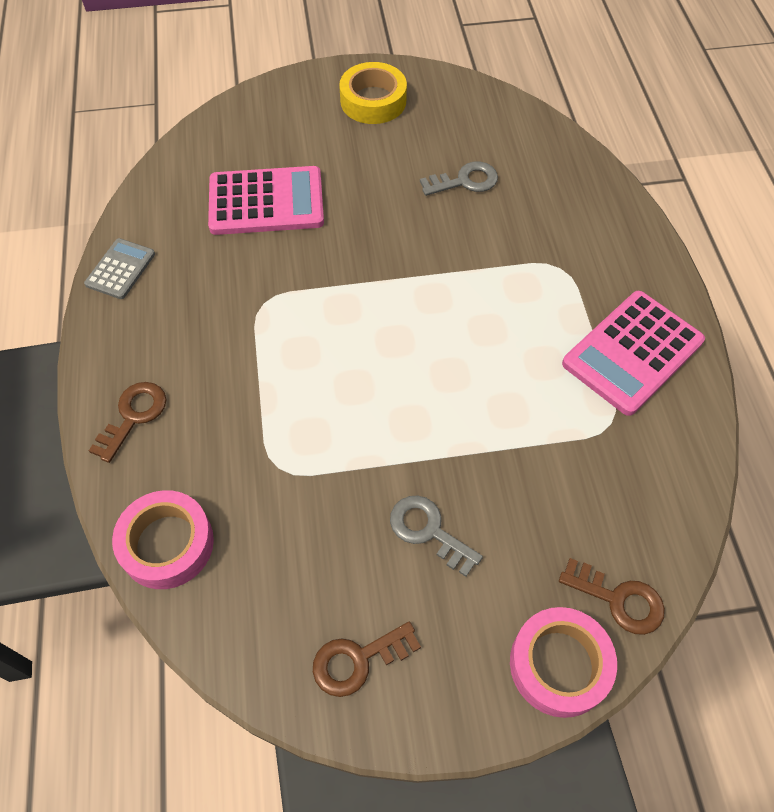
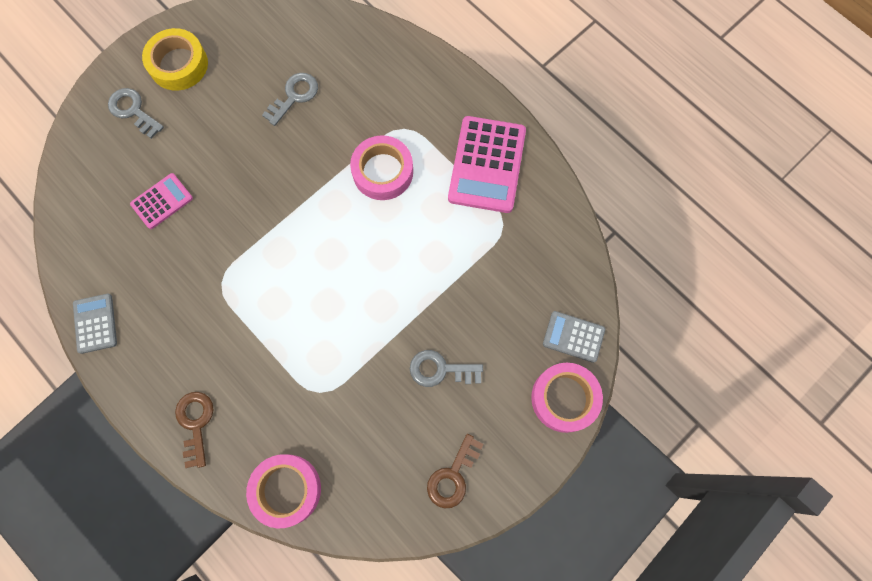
camera: 35 degrees left, 15 degrees up
(266, 202) = (162, 201): pink calculator -> pink calculator, size x0.55
(301, 116) = (133, 111): none -> grey key
(507, 295) = (382, 172): none -> pink tape
(619, 599) = (573, 337): brown key -> grey calculator

